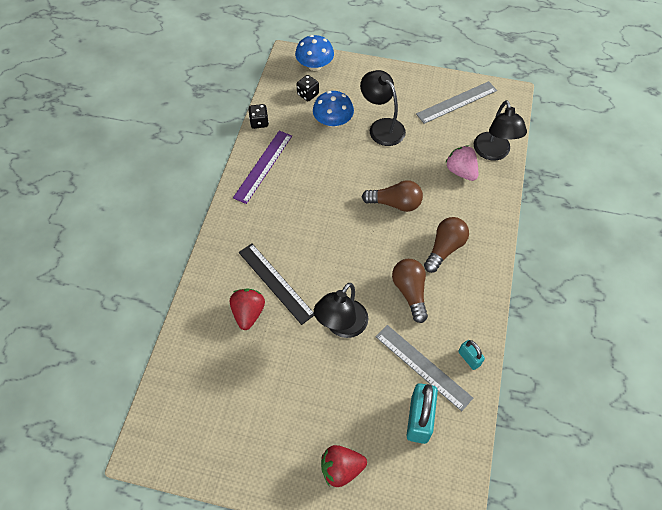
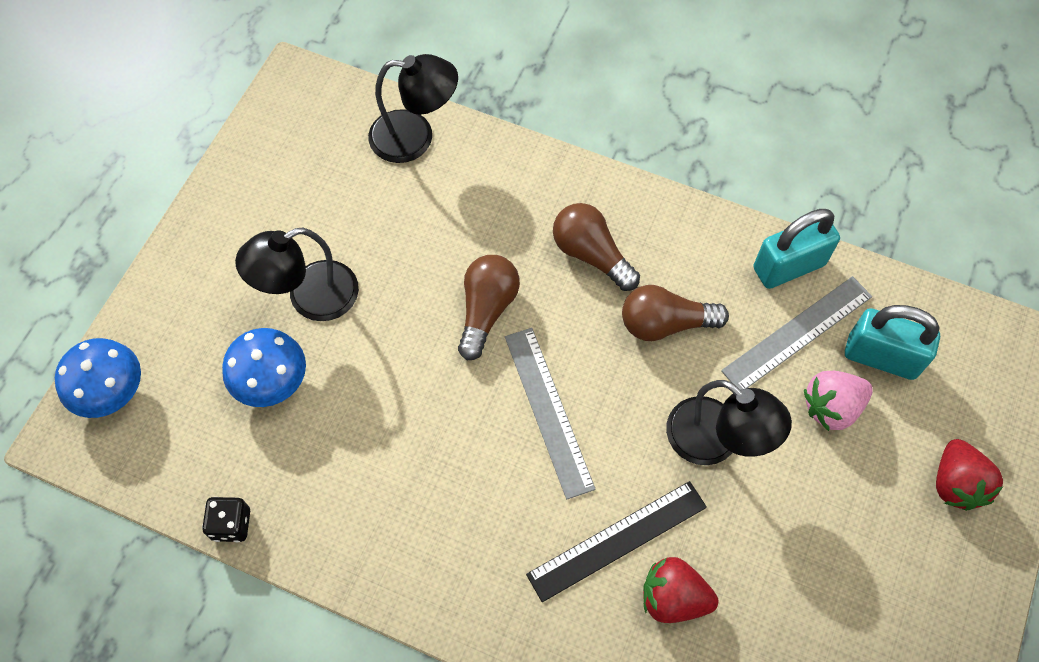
camera: 80 degrees left, 5 degrees up
(263, 166) = (347, 530): purple ruler -> none
(308, 94) = (185, 417): black dice -> none
(457, 102) = (288, 164): grey ruler -> grey ruler (548, 410)
(461, 171) = (442, 194): pink strawberry -> pink strawberry (831, 407)
(469, 358) = (788, 266): turquoise padlock -> turquoise padlock, size x1.86

